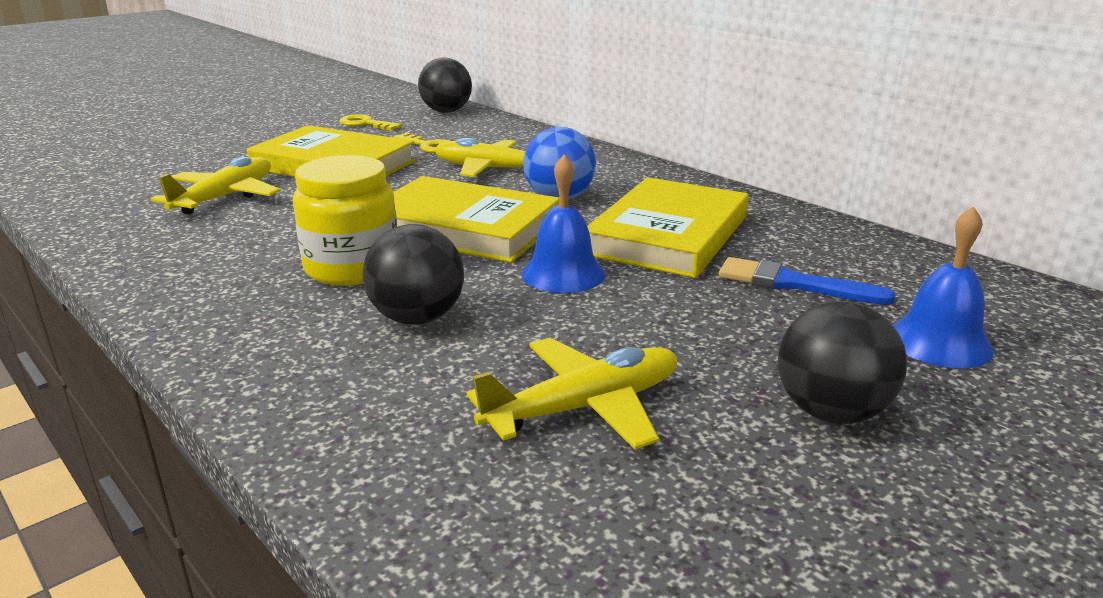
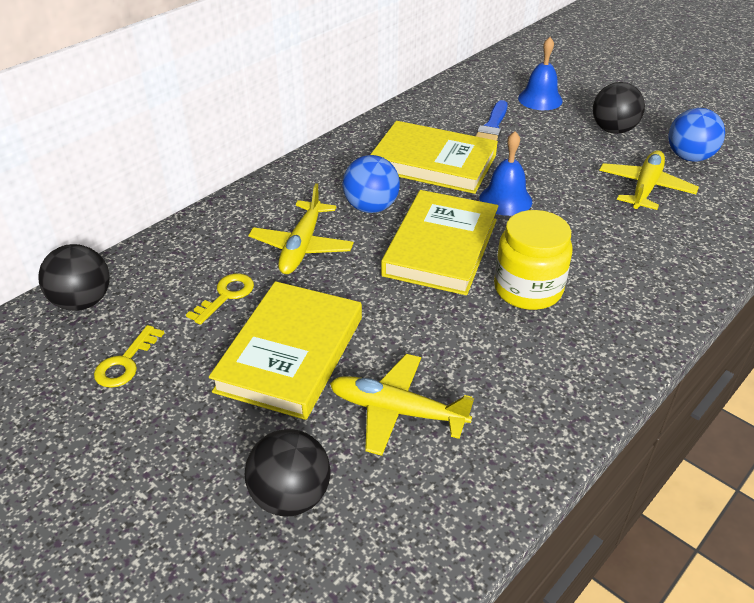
camera: 95 degrees left, 15 degrees up
(417, 318) = (586, 248): black ball -> black ball (291, 496)
(583, 408) = (645, 188): yellow plane -> yellow plane turned 60 degrees clockwise
(721, 504) = (689, 157): none -> blue ball

